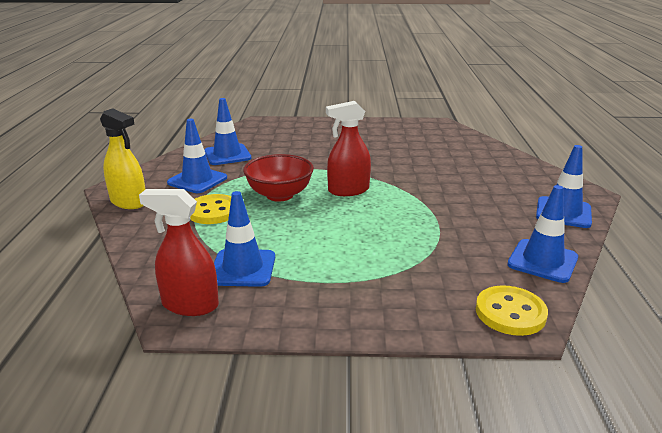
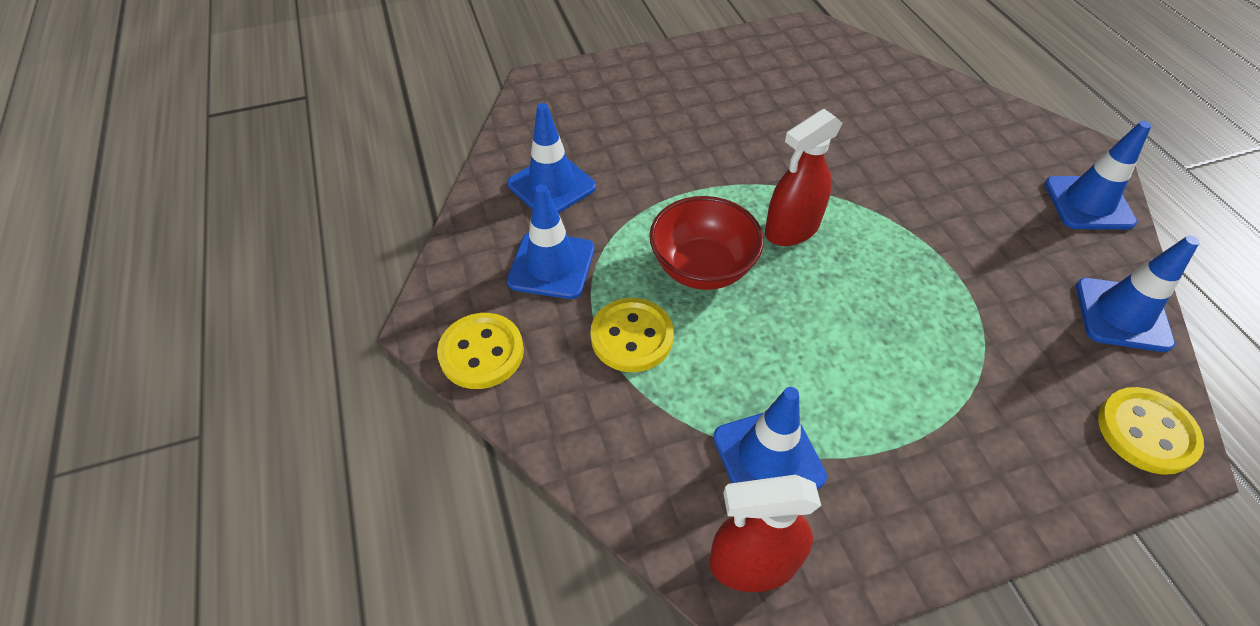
camera: 20 degrees left, 25 degrees up
(129, 202) = (481, 353): yellow spray bottle -> yellow button

